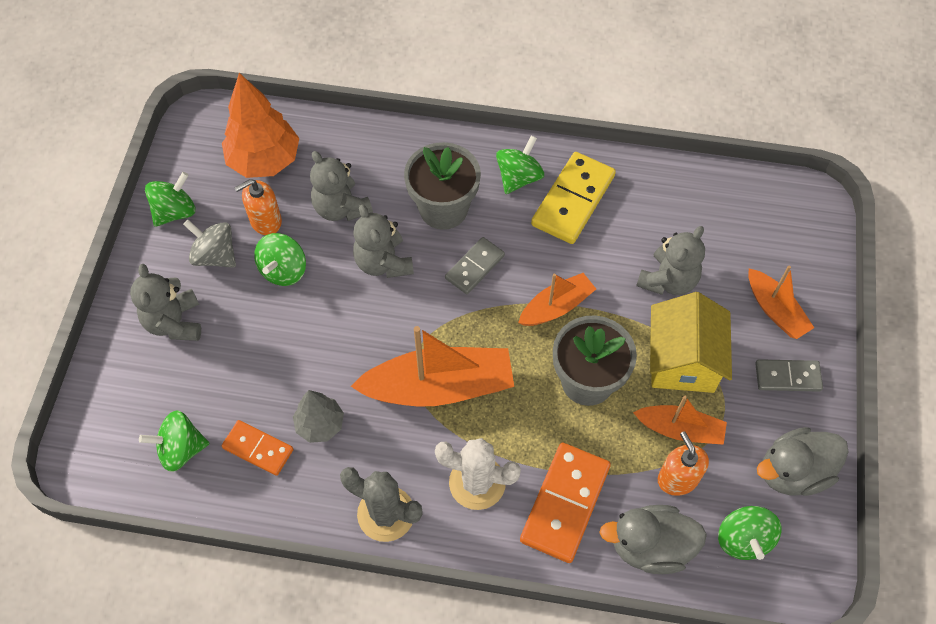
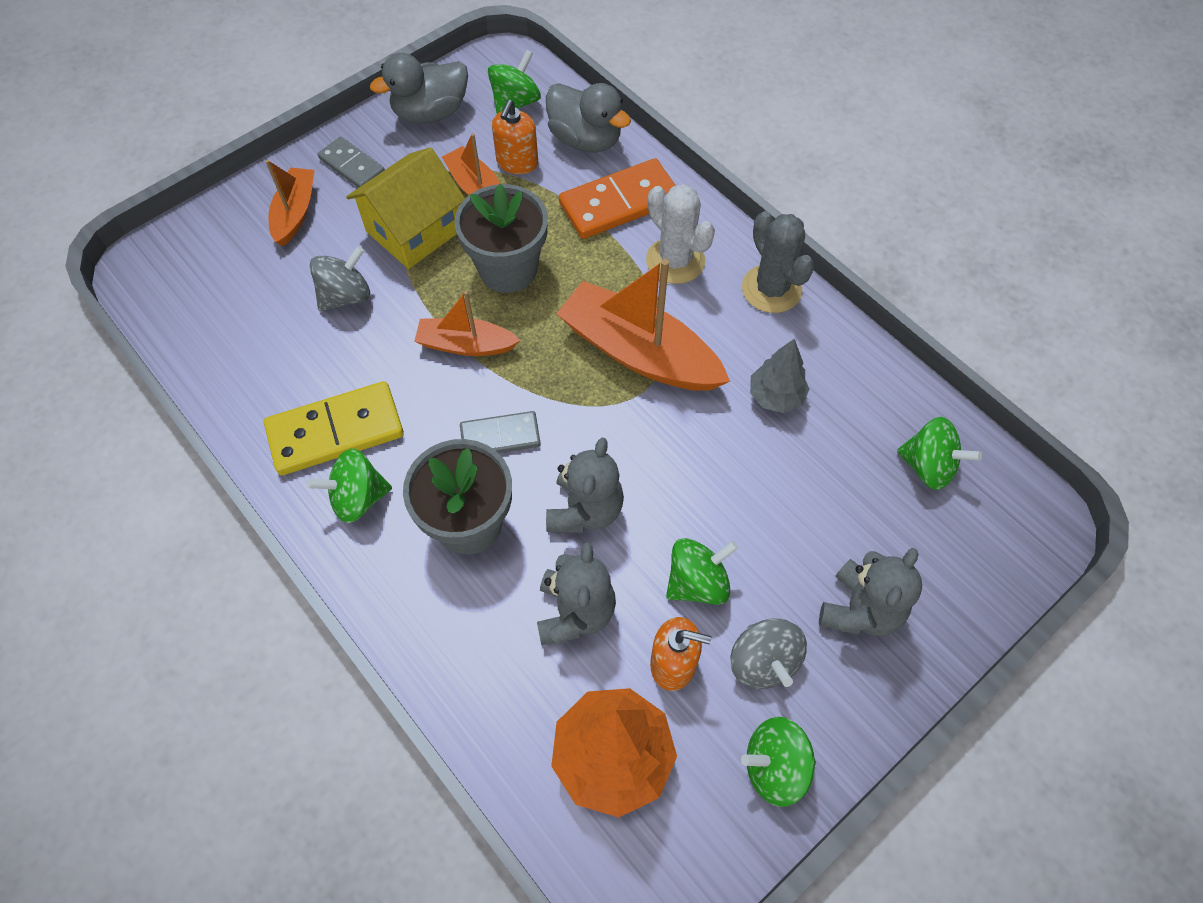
camera: 140 degrees left, 0 degrees up
(258, 449) = (850, 415): orange domino -> none
(668, 280) = (346, 296): grey teddy bear -> grey spinning top
(793, 472) = (430, 113): grey duck -> grey duck turned 135 degrees clockwise

